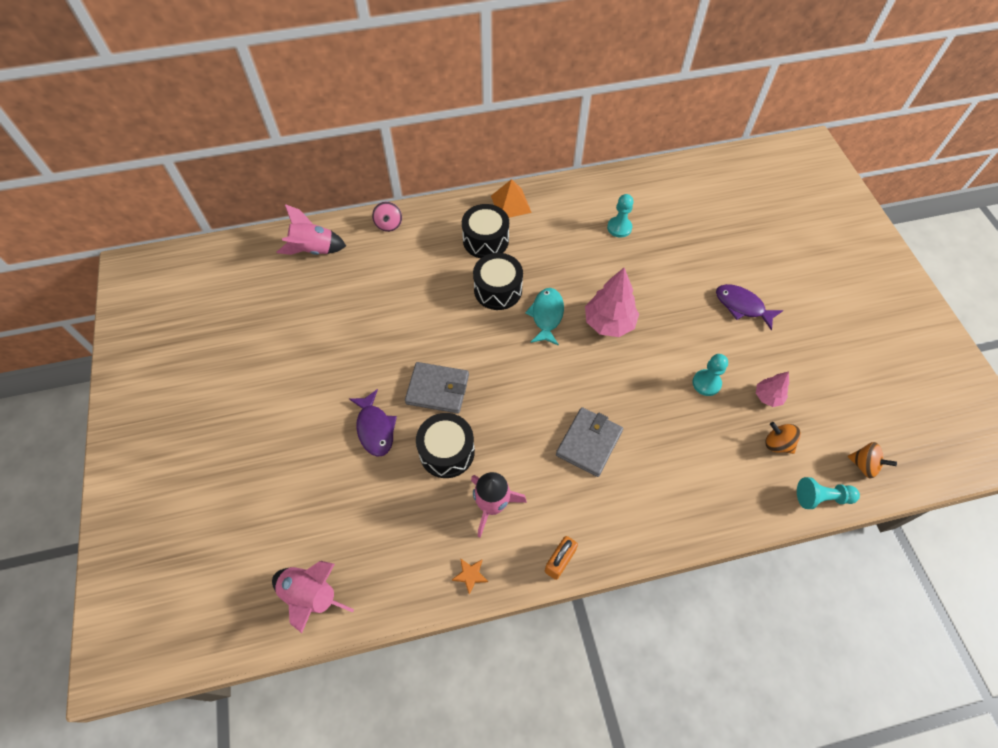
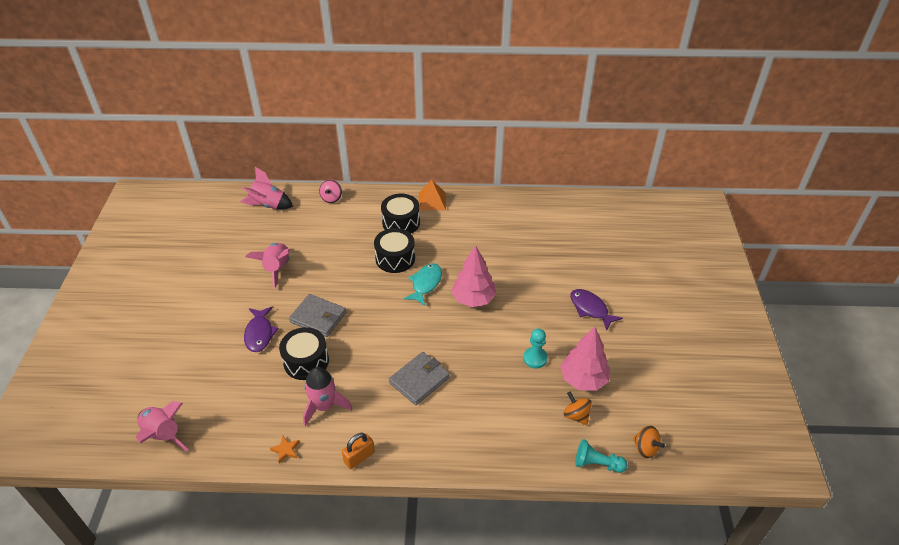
camera: 15 degrees right, 15 degrees down
(360, 335) = (277, 269): none -> pink rocket
(619, 228) = (512, 233): turquoise pawn -> none
(768, 397) = (583, 379): pink tree -> pink tree, size x1.81

